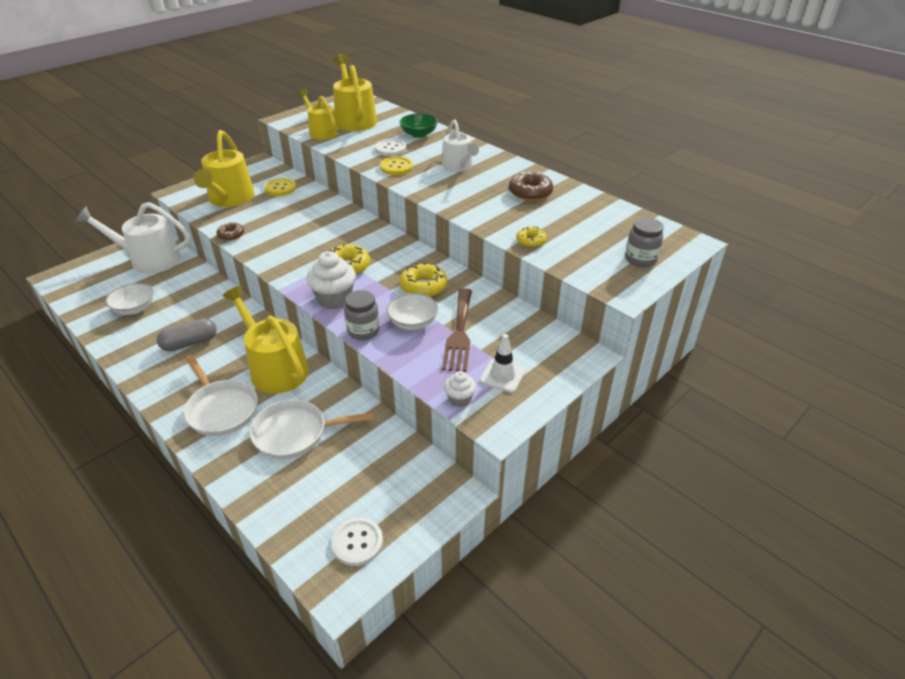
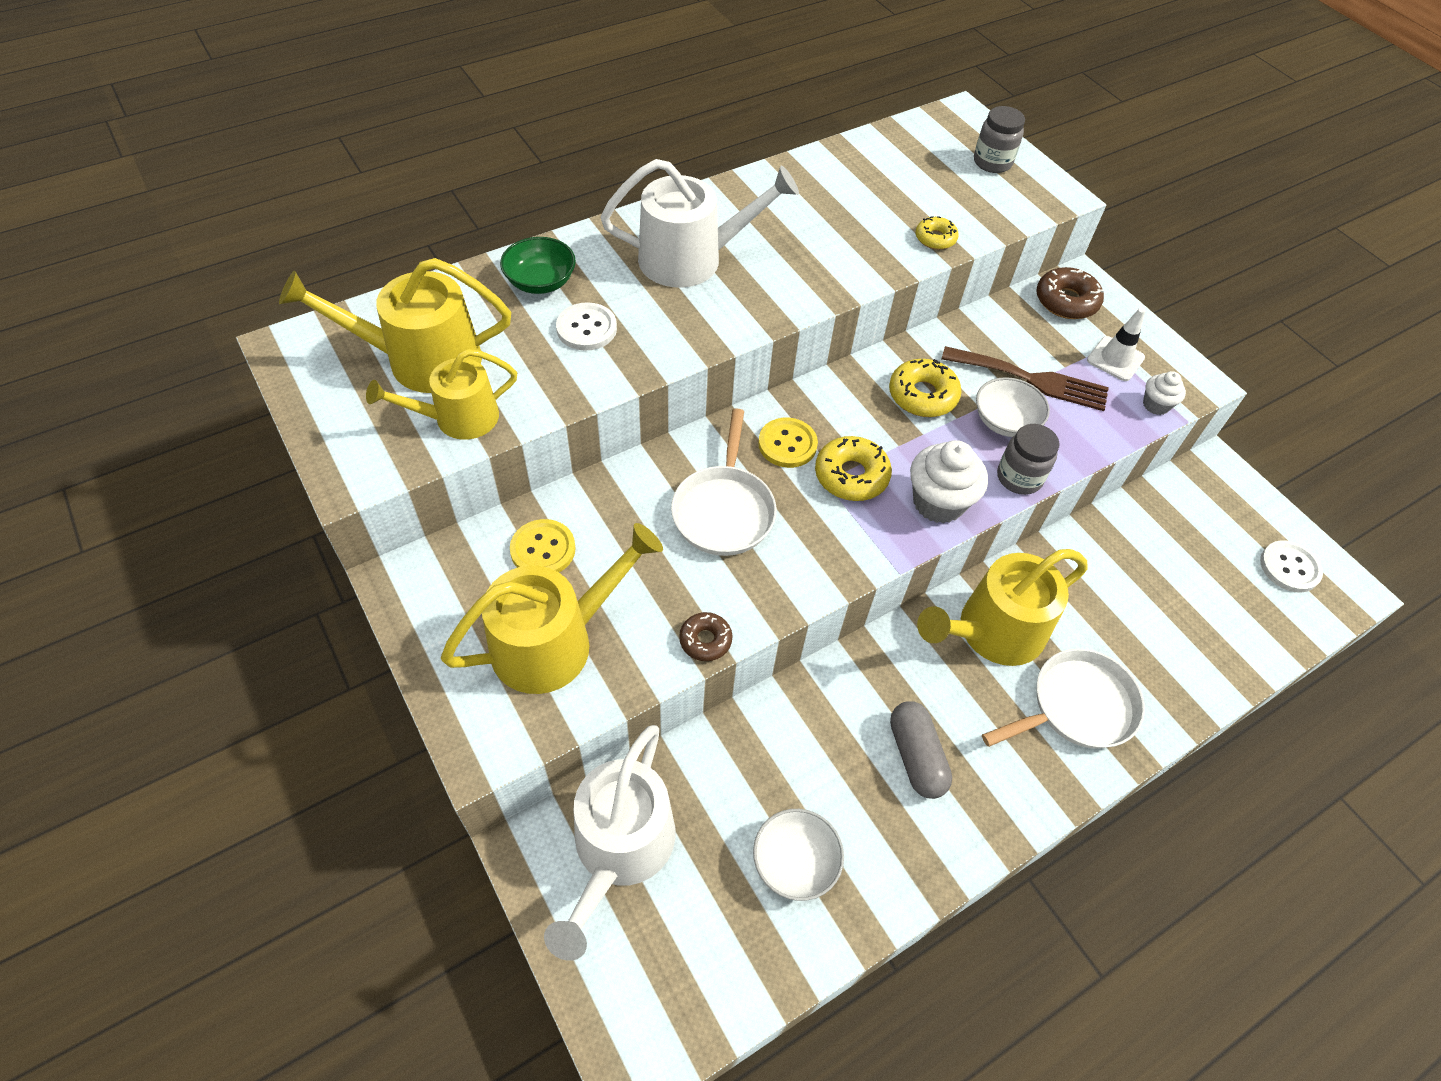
camera: 80 degrees left, 15 degrees up
(229, 199) = (554, 641): yellow watering can -> yellow watering can turned 45 degrees counterclockwise
(295, 433) = (1126, 615): white pan -> white pan (724, 510)
(396, 167) = (664, 332): yellow button -> yellow button (787, 444)
(459, 167) = (691, 259): white watering can -> white watering can, size x1.52
(530, 193) = (802, 206): brown donut -> brown donut (1066, 301)

